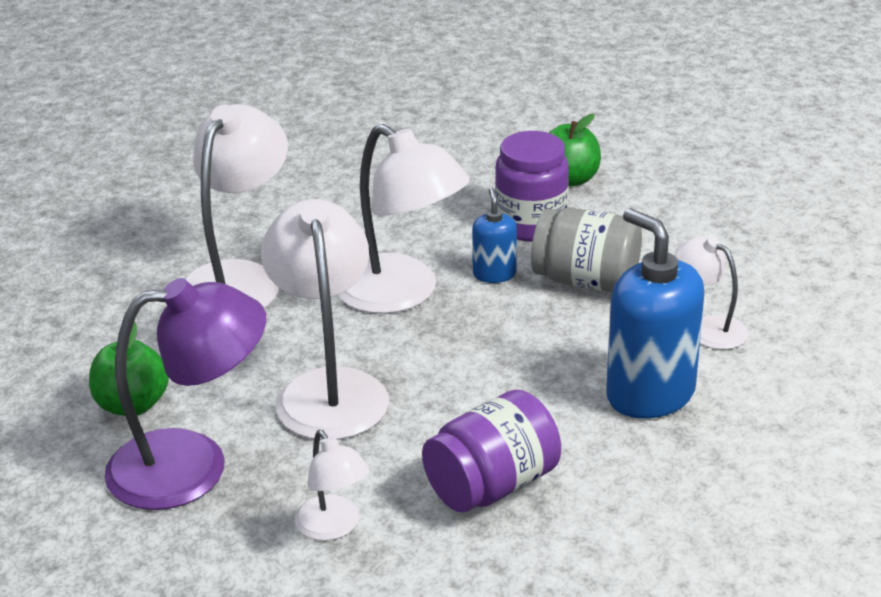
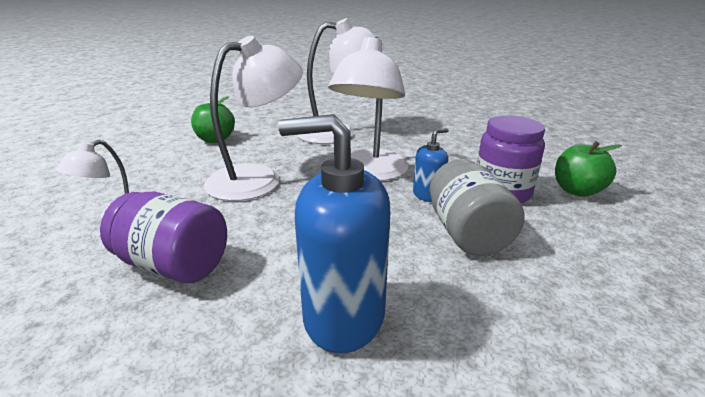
camera: 60 degrees right, 5 degrees down
(193, 466) = (169, 164): purple lamp -> none
(650, 394) = (343, 316): blue soap dispenser -> blue soap dispenser turned 105 degrees counterclockwise
(708, 328) = (483, 325): white lamp -> none

